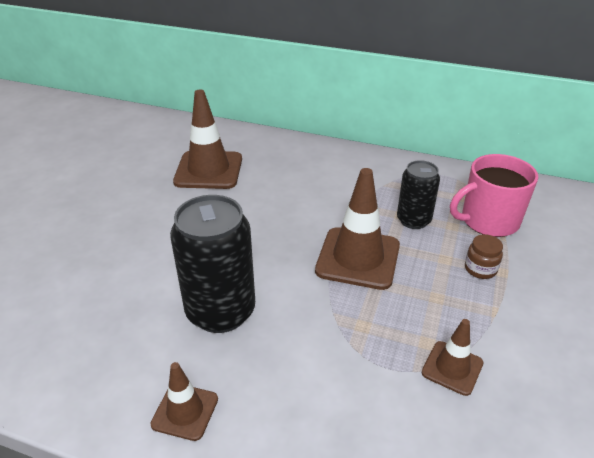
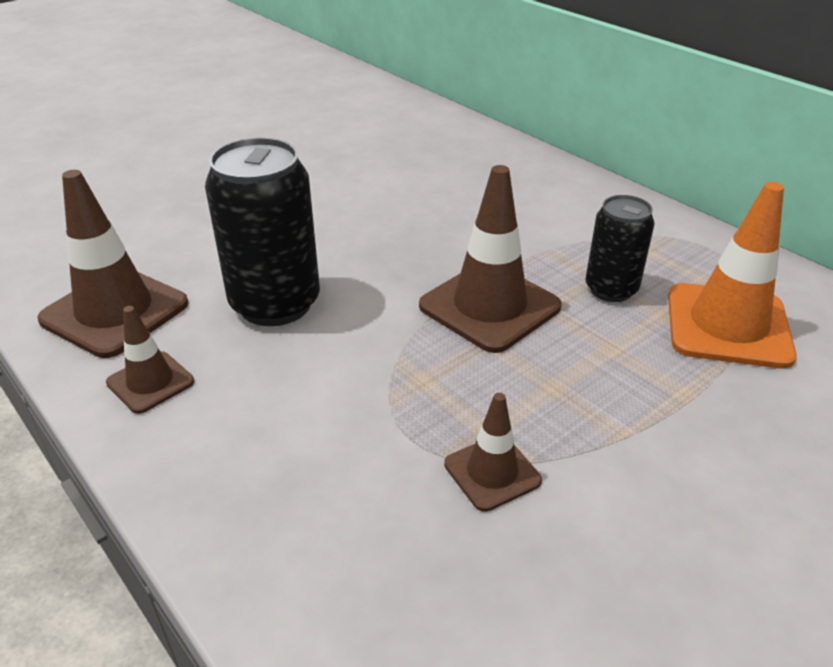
camera: 30 degrees right, 0 degrees up
(208, 170) = (398, 159): brown traffic cone -> brown traffic cone (115, 312)
(480, 269) = (652, 378): brown jar -> none
(488, 221) = (728, 326): pink mug -> orange traffic cone

